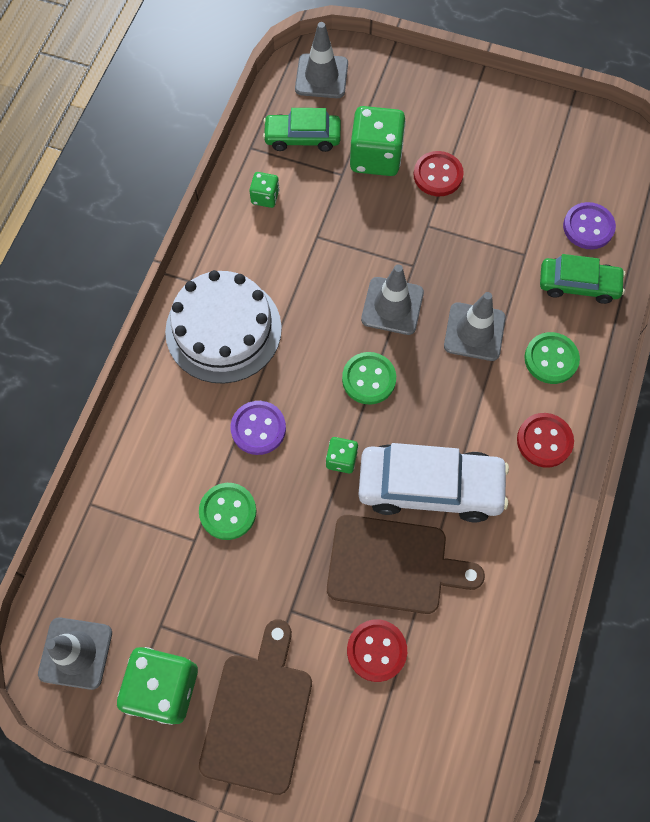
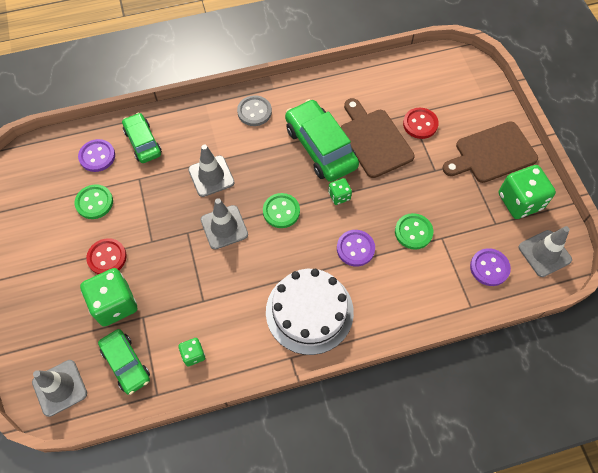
camera: 125 degrees left, 5 degrees down
(114, 566) = (489, 268): none -> purple button
(430, 487) = (320, 147): white car -> green car
(544, 441) = (254, 112): red button -> grey button
(551, 359) = (202, 132): green button -> green button (94, 202)

